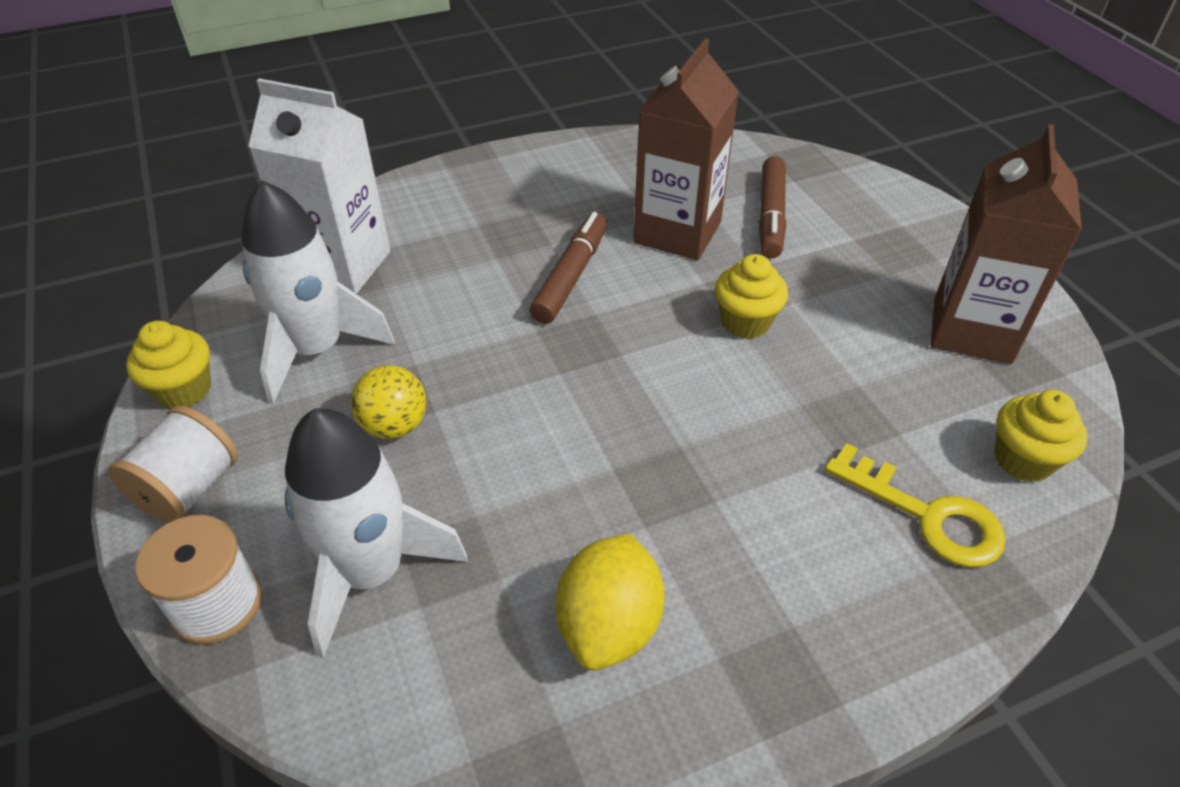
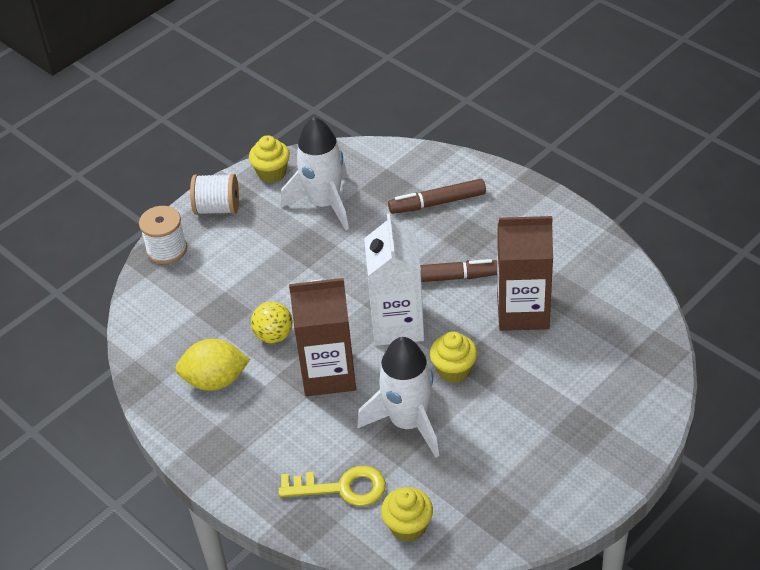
camera: 70 degrees right, 0 degrees up
(342, 265) = (394, 180): white carton -> white carton (397, 325)
(371, 572) = (204, 289): white rocket -> white rocket (408, 422)
(394, 426) = (290, 257): yellow ball -> yellow ball (274, 336)
(771, 215) = (575, 353): brown marker -> brown marker (438, 203)
(926, 515) = (341, 488): yellow key -> yellow key turned 105 degrees counterclockwise
(971, 330) = (515, 485): brown carton -> brown carton (328, 374)

